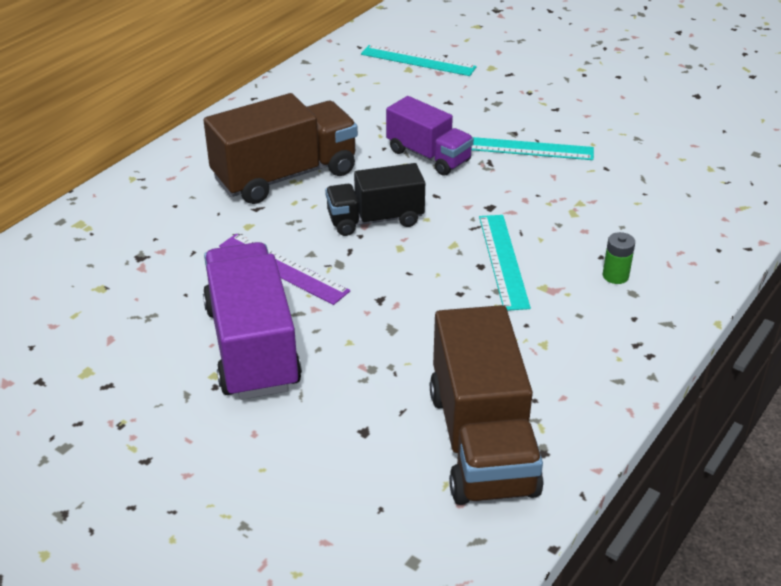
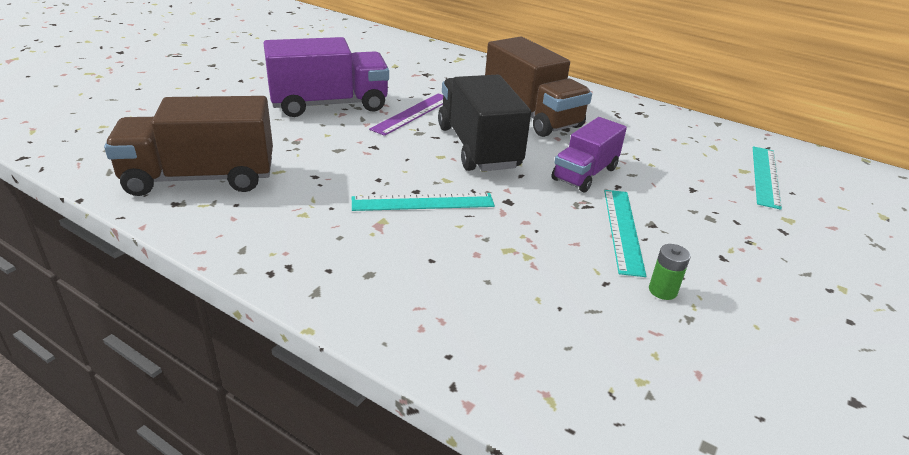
camera: 85 degrees right, 5 degrees down
(375, 220) = (478, 147): black truck -> black truck, size x1.58
(615, 276) = (397, 265): green battery -> green battery (662, 290)

